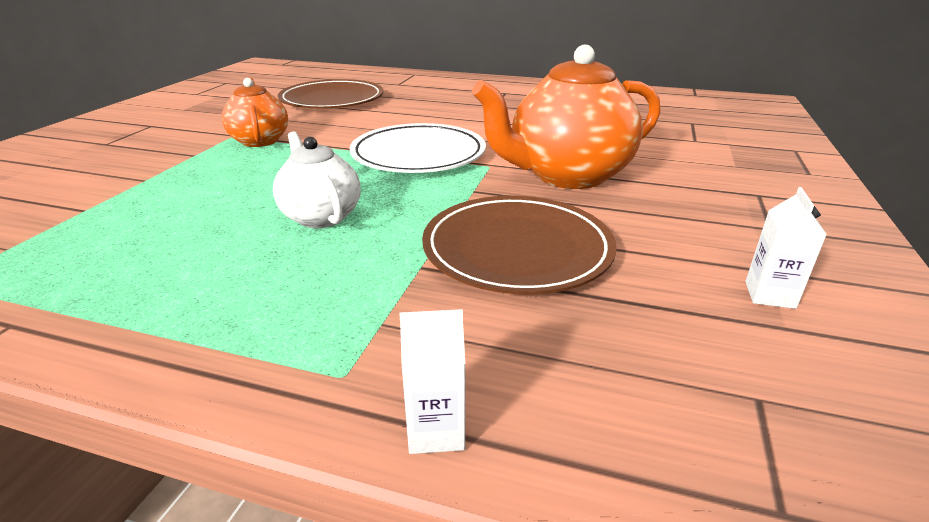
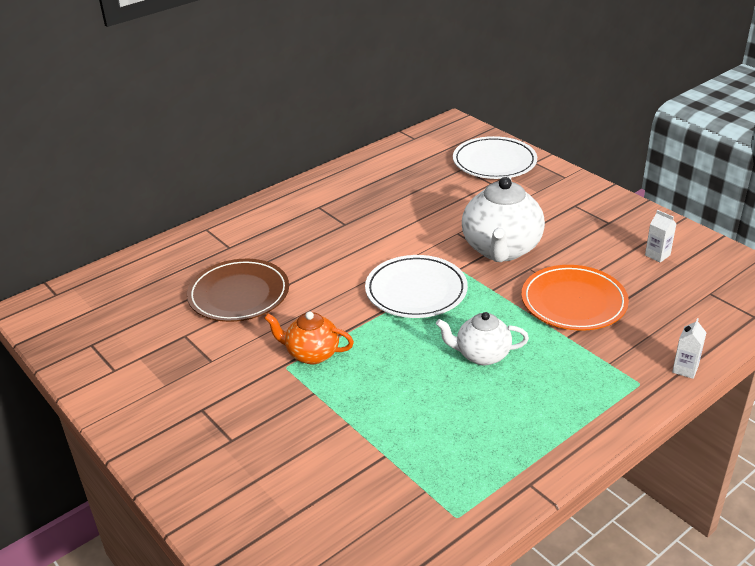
camera: 55 degrees left, 5 degrees up
(517, 250) = (573, 302): brown plate -> orange plate
(567, 175) = (501, 250): orange teapot -> white teapot
(741, 132) = (494, 162): none -> white plate

